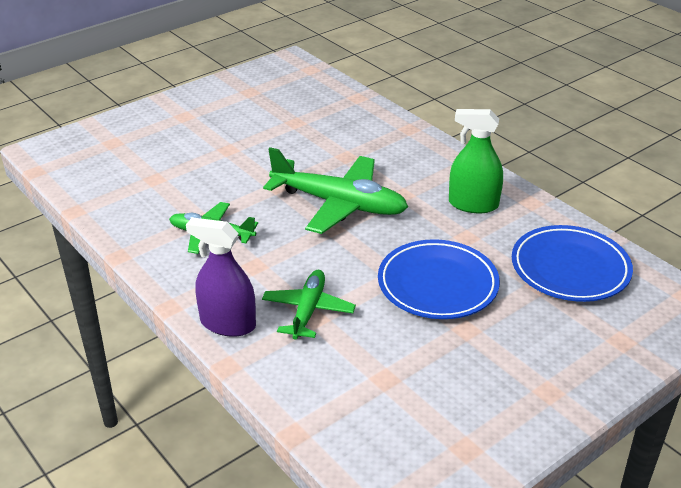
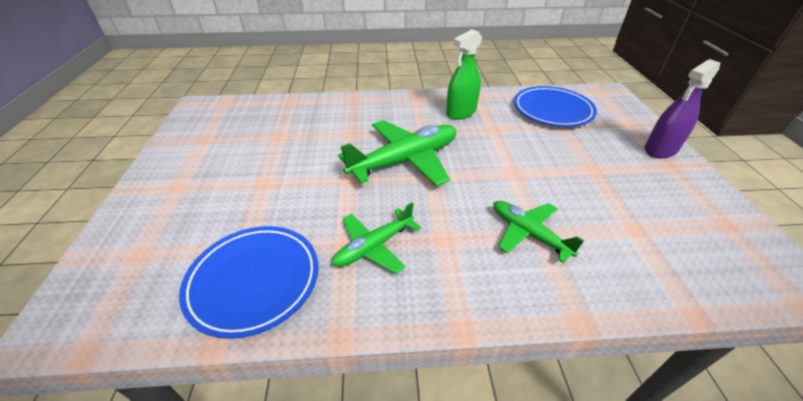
camera: 55 degrees left, 5 degrees up
(228, 324) = (517, 294): purple spray bottle -> purple spray bottle (660, 149)
(437, 284) = (536, 160): blue plate -> blue plate (254, 281)

